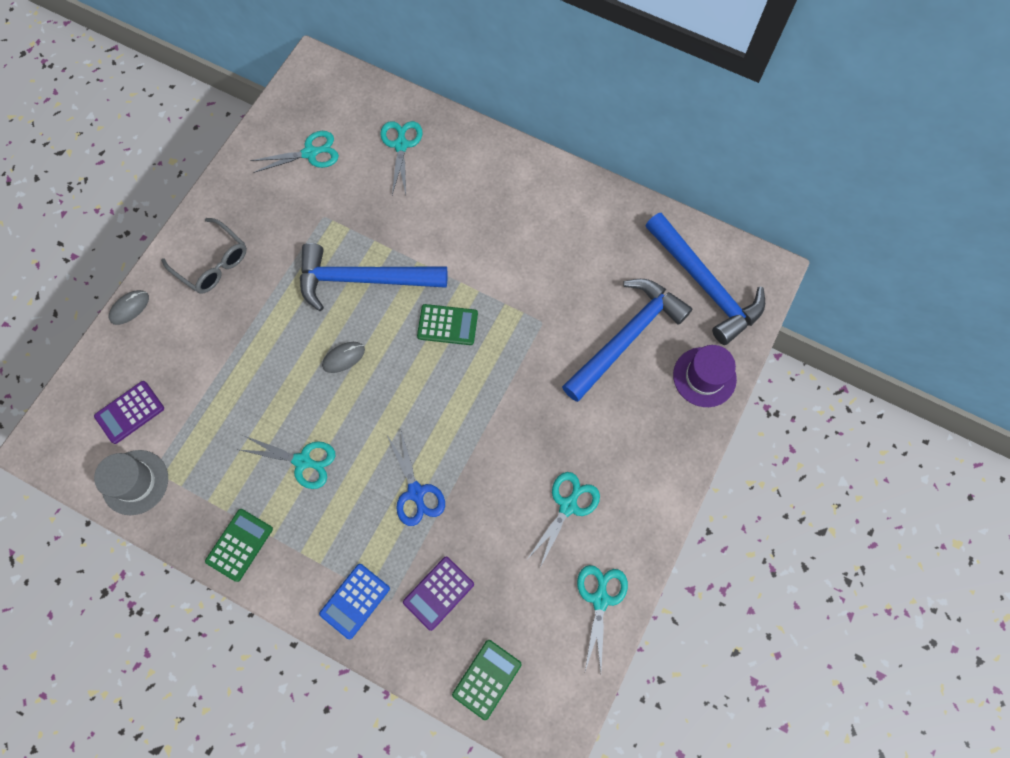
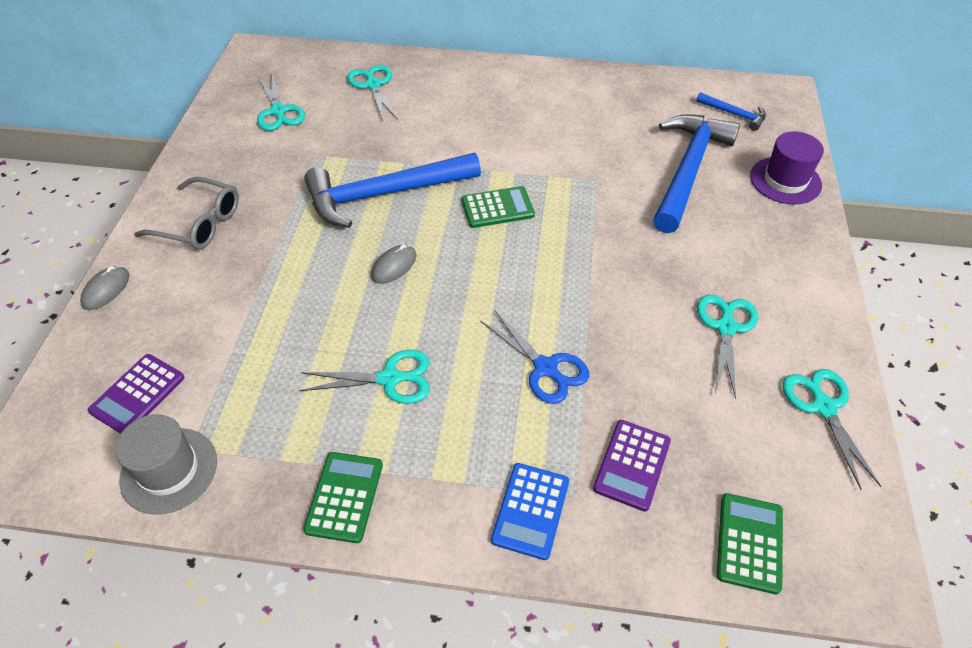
camera: 20 degrees left, 20 degrees down
(310, 153) = (278, 111): turquoise scissors -> turquoise scissors turned 105 degrees clockwise
(704, 285) = (734, 114): blue hammer -> blue hammer, size x0.45

